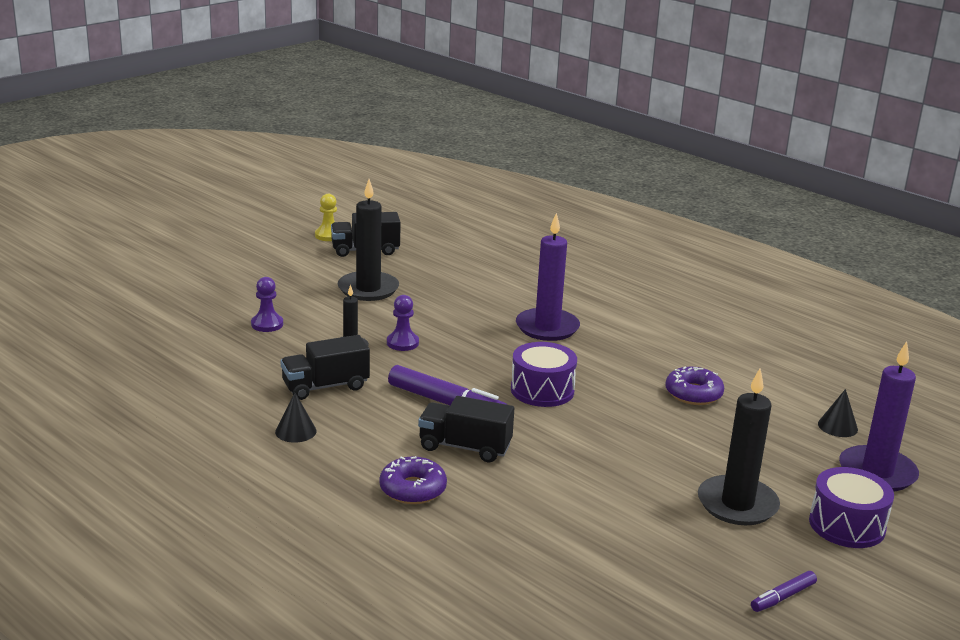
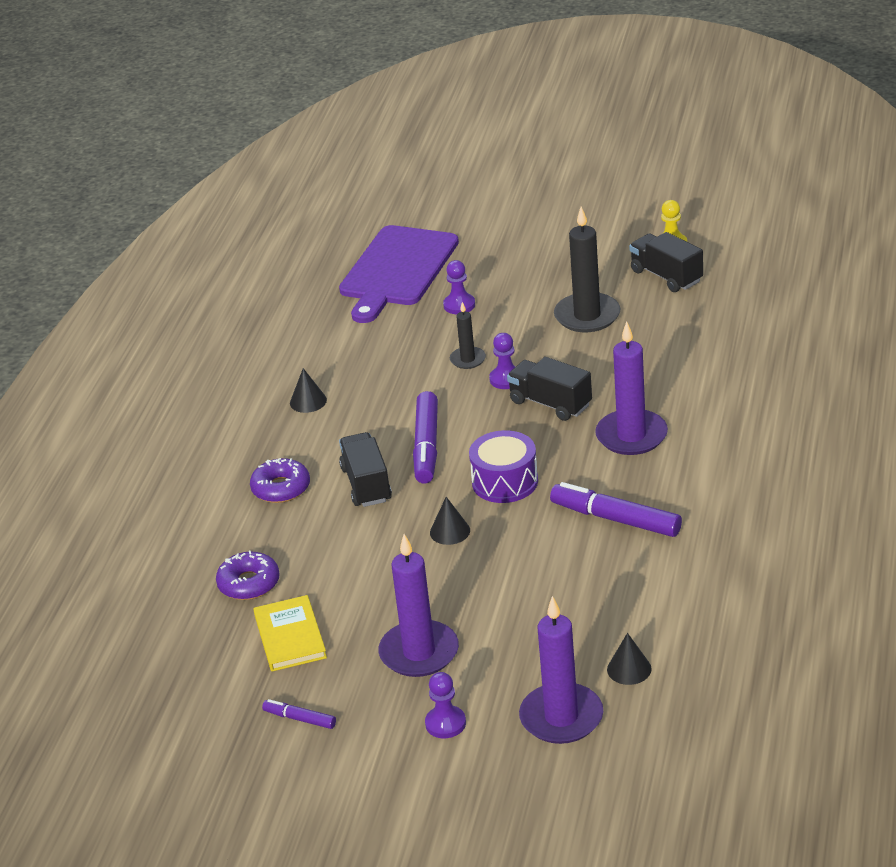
camera: 65 degrees right, 10 degrees up
(166, 329) = (397, 270): none -> purple cutting board
(325, 386) = (389, 380): black truck -> black truck (550, 403)
(581, 434) = (450, 531): none -> black cone
(645, 368) = (615, 519): none -> purple marker
(651, 561) = (290, 636): none -> yellow book
(693, 394) = (596, 564): purple donut -> purple donut (249, 583)
(737, 504) = (419, 652): black candle -> purple candle
(847, 525) = (445, 723): purple drum -> purple pawn

